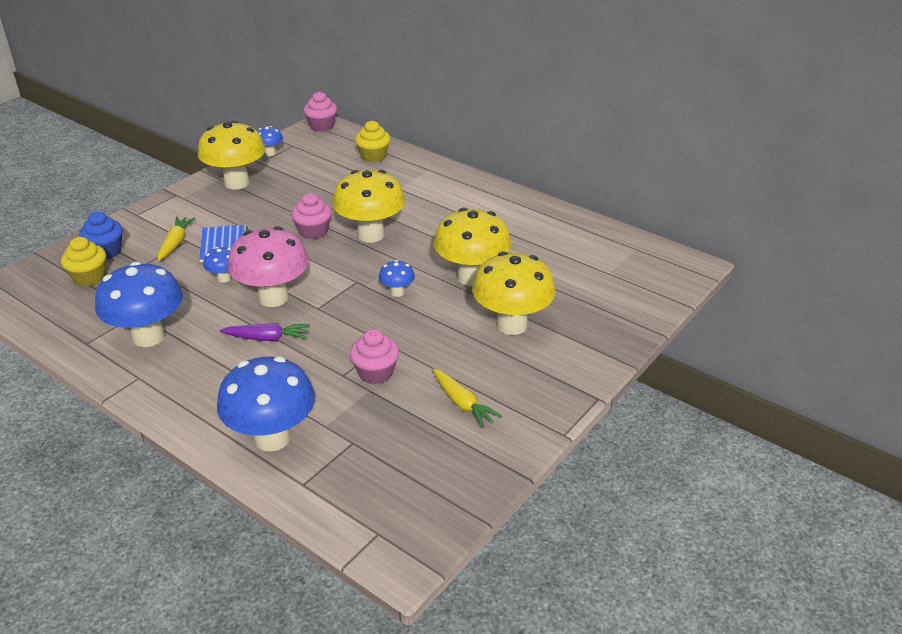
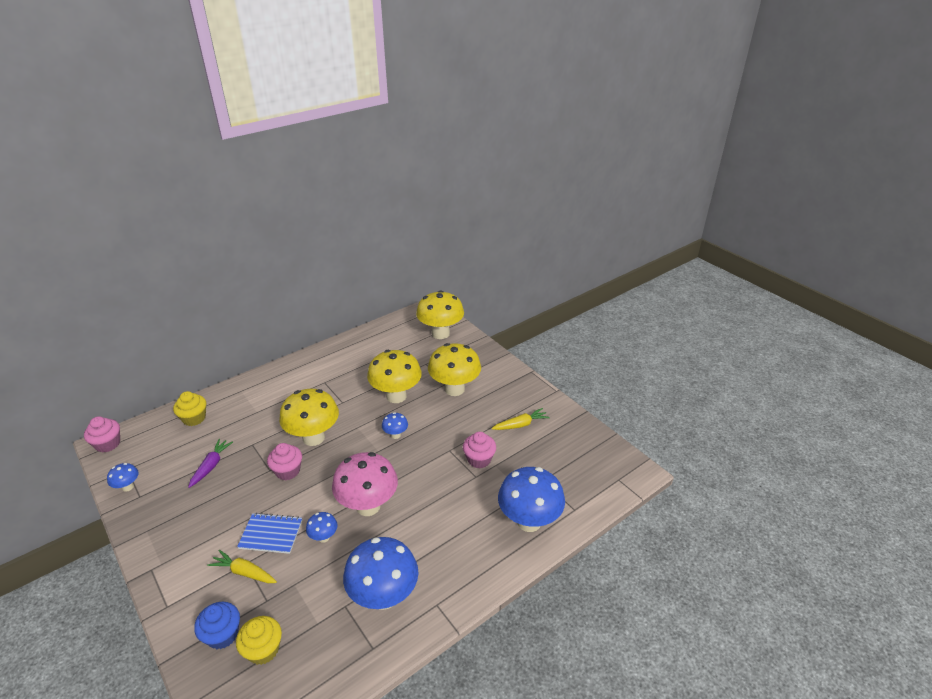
camera: 75 degrees left, 0 degrees up
(237, 183) = (166, 517): yellow mushroom -> yellow mushroom (440, 333)
(267, 338) = (419, 514): purple carrot -> purple carrot (211, 466)

